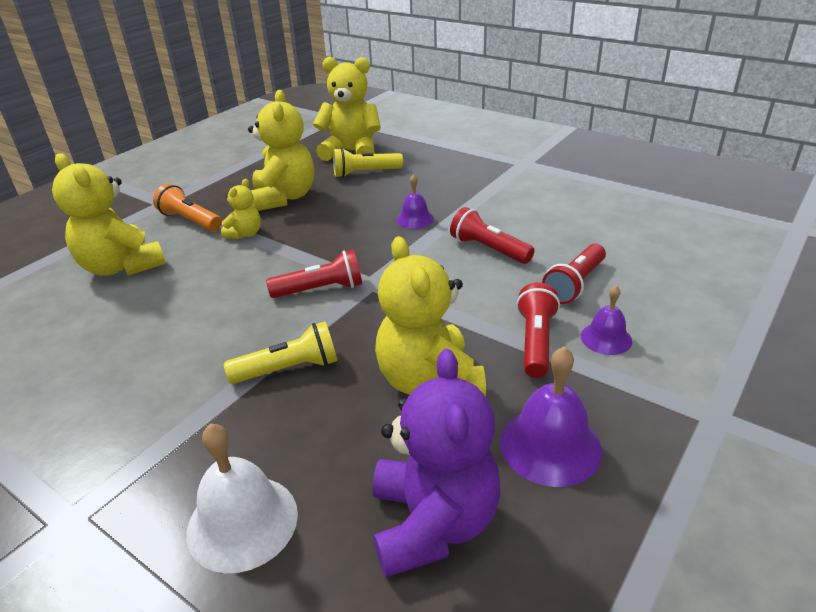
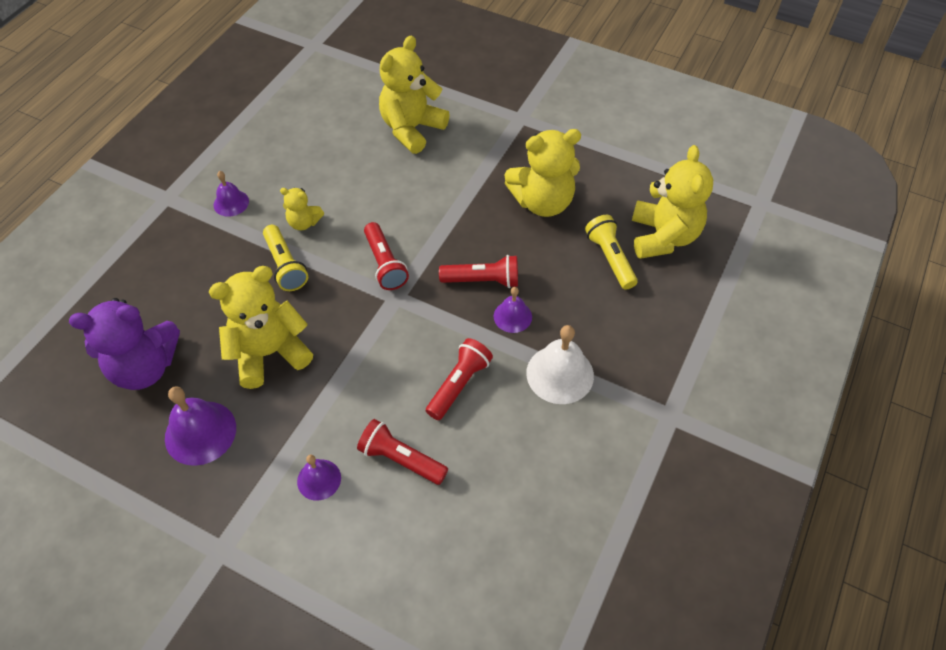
camera: 80 degrees right, 20 degrees up
(137, 430) = (231, 203): none -> purple bell
(190, 221) = (489, 147): orange flashlight -> none
(242, 522) = (156, 274): white bell -> white bell (560, 374)
(245, 234) = (469, 191): yellow teddy bear -> yellow teddy bear (304, 222)
(536, 341) = (315, 425): red flashlight -> red flashlight (483, 281)

